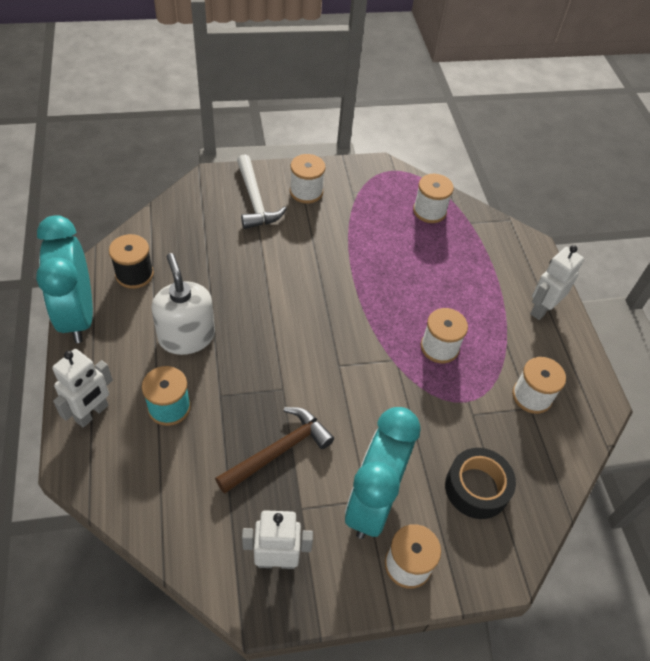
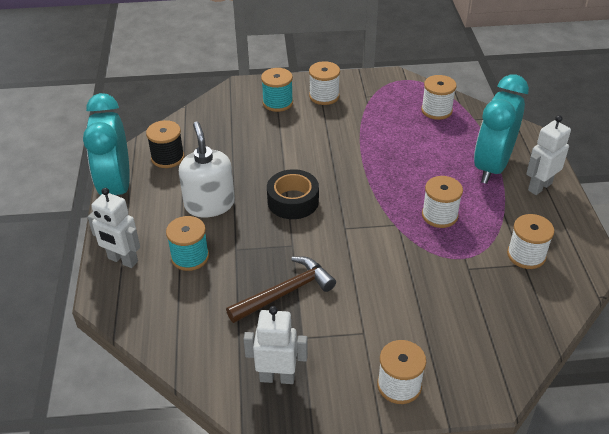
camera: 10 degrees right, 10 degrees down
(92, 413) = (122, 260): white robot -> white robot turned 75 degrees clockwise
(255, 200) = (277, 103): white hammer -> turquoise spool
(373, 502) = (369, 334): turquoise clock -> turquoise clock (492, 166)
(476, 488) = (468, 326): black tape -> black tape (293, 201)

